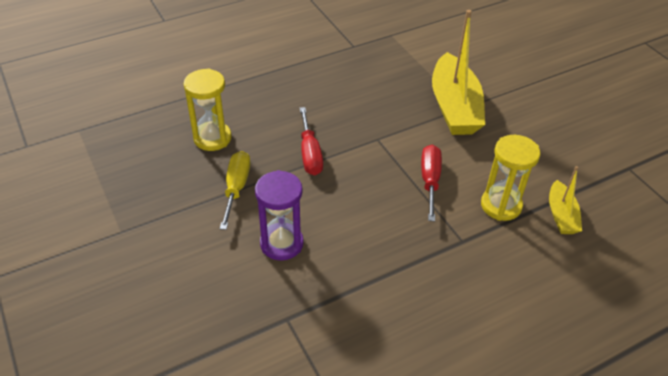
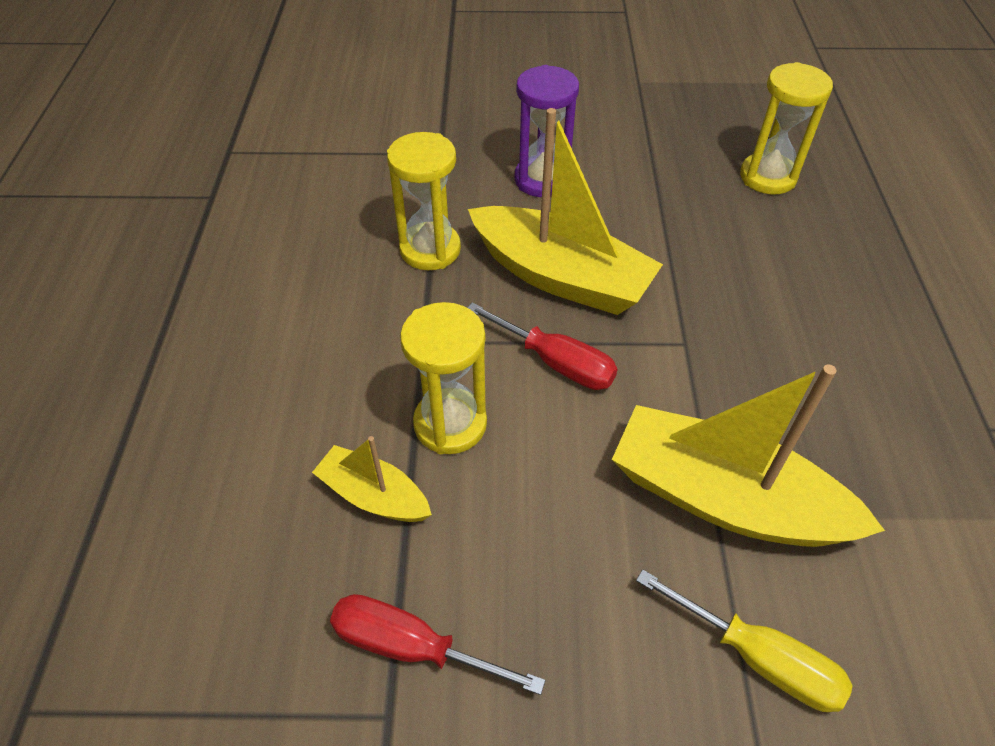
camera: 120 degrees right, 5 degrees up
(236, 188) = (657, 172): yellow screwdriver -> yellow screwdriver (758, 658)
(310, 154) = (688, 255): red screwdriver -> red screwdriver (411, 647)
(367, 201) = (560, 276): none -> yellow boat
(391, 273) = (430, 249): none -> yellow hourglass

